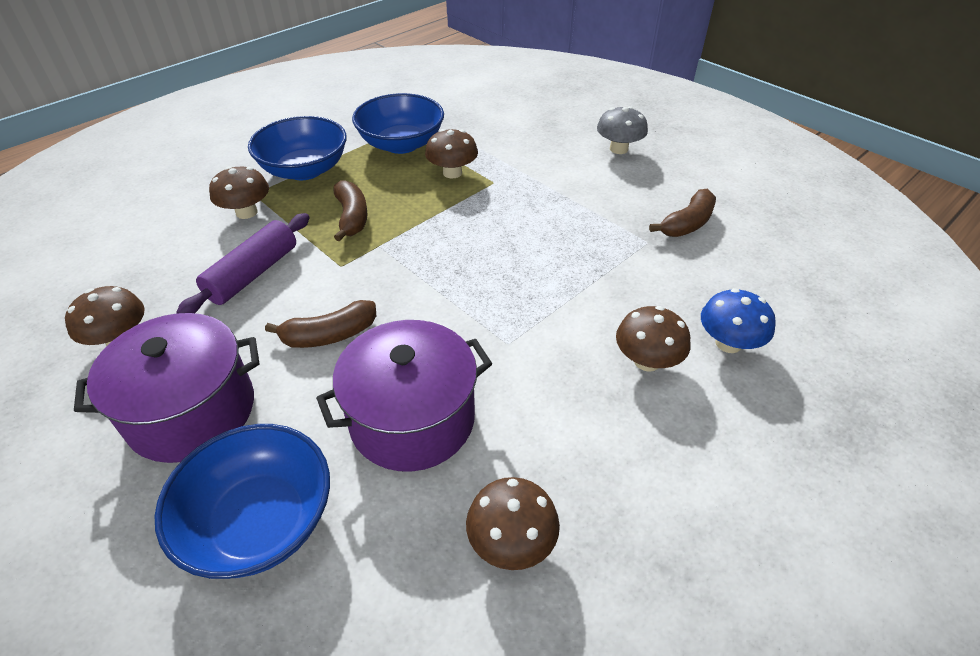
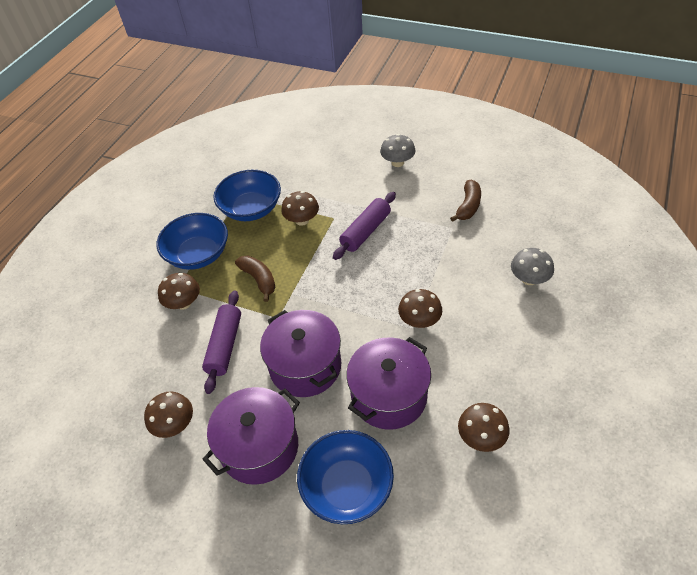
camera: 20 degrees left, 5 degrees up
(329, 335) = (305, 366): brown banana -> purple pot
(524, 209) = (365, 231): none -> purple rolling pin
(647, 361) = (493, 307): brown mushroom -> brown mushroom (419, 320)
(728, 343) = (529, 279): blue mushroom -> grey mushroom

